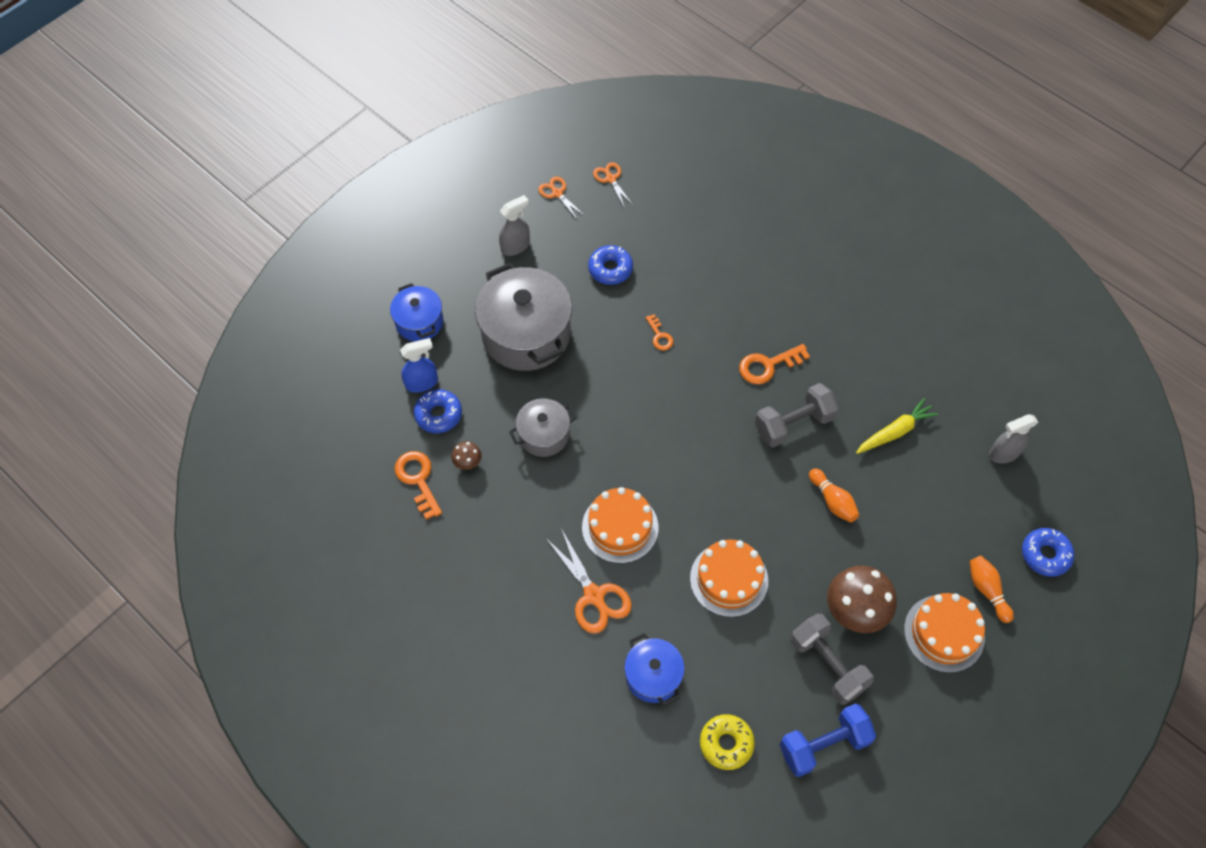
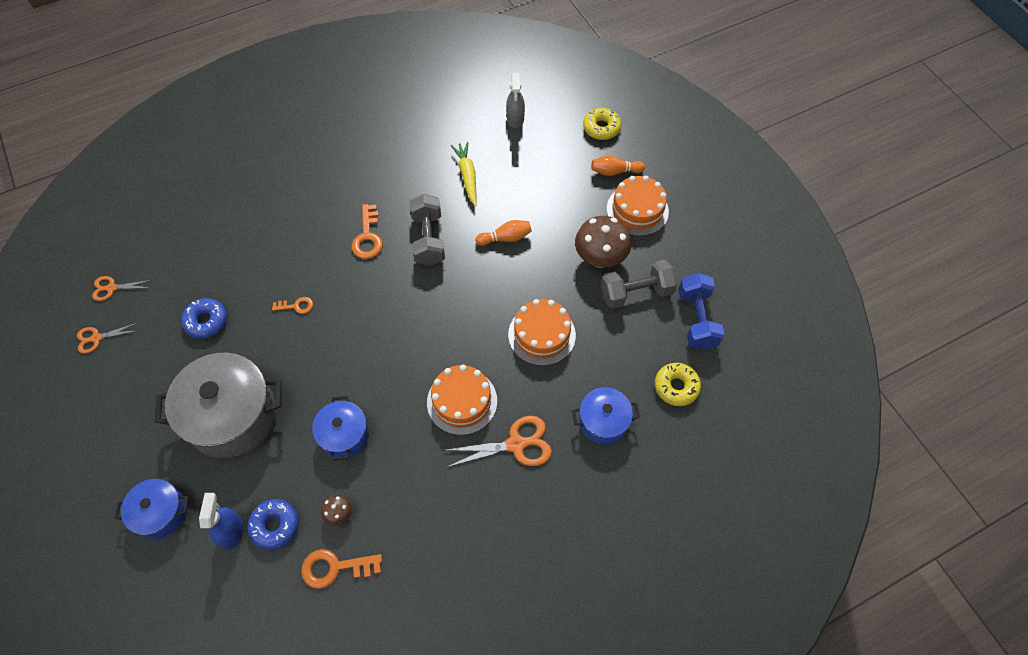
camera: 70 degrees left, 0 degrees up
(515, 246) = (131, 394): grey spray bottle -> none
(544, 435) = (344, 435): grey pot -> blue pot
(1045, 555) = (601, 128): blue donut -> yellow donut

